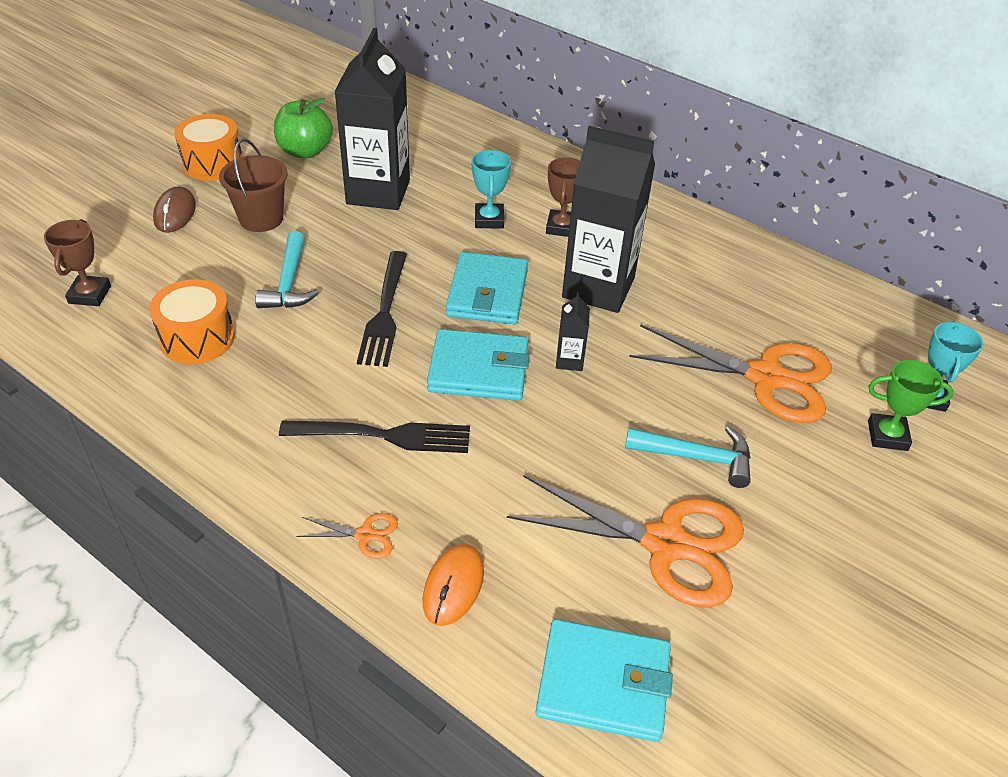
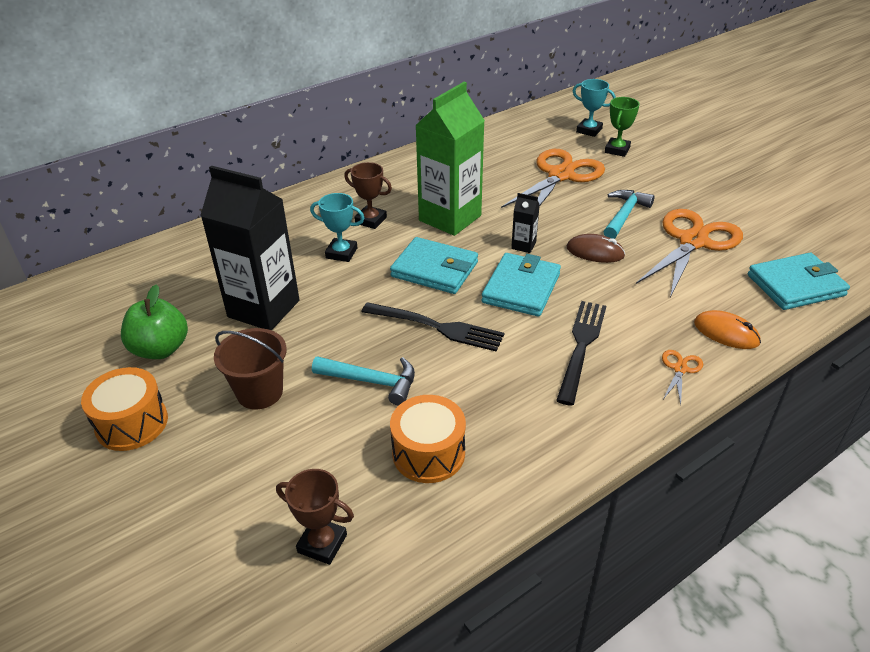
camera: 70 degrees left, 5 degrees down
(175, 213) = (209, 461): brown mouse -> brown mouse (595, 252)
(598, 288) = (450, 218): black carton -> green carton
(603, 683) = (795, 285): turquoise wallet -> turquoise wallet turned 45 degrees clockwise

